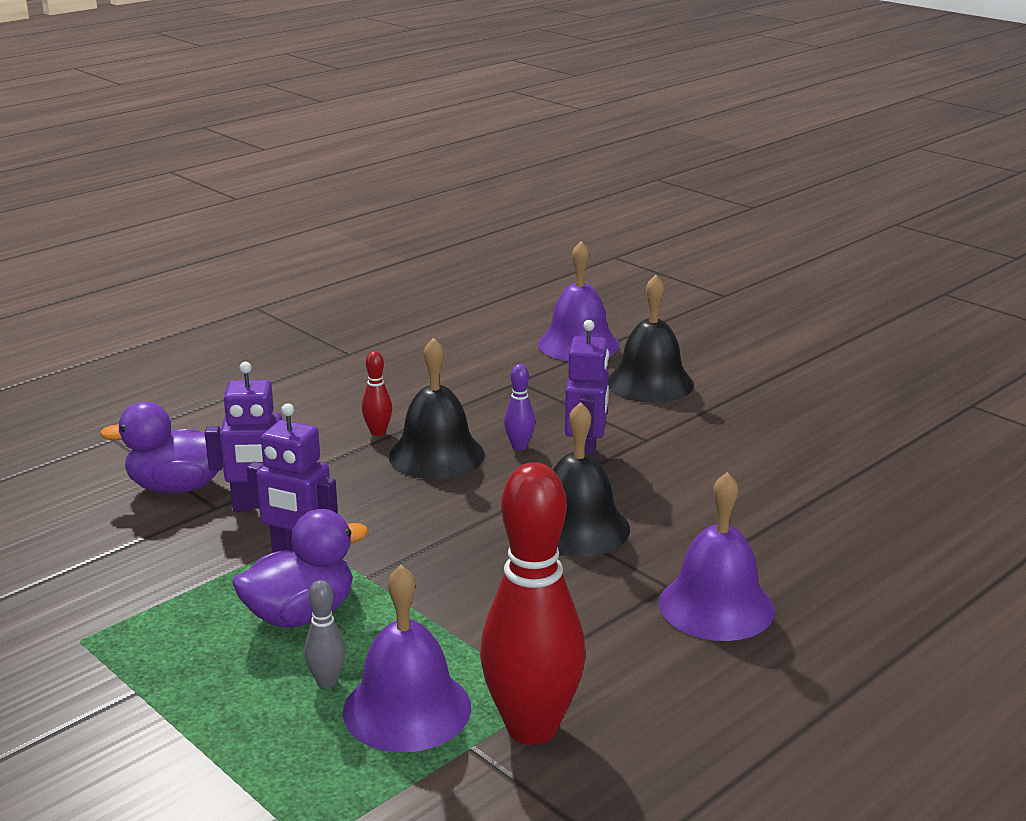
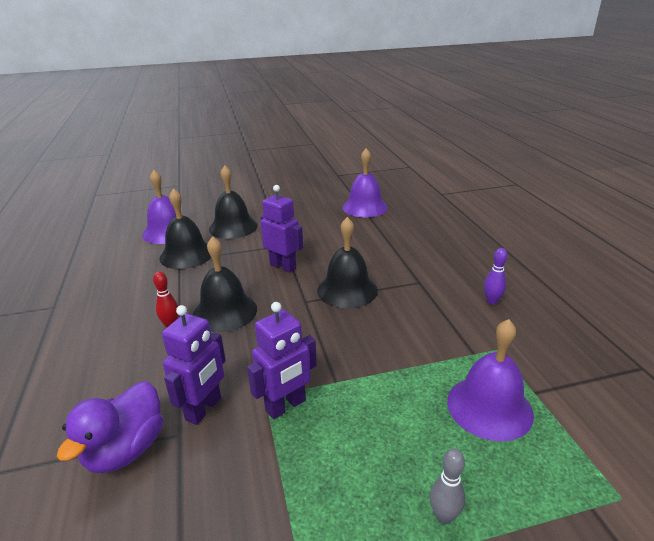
camera: 60 degrees left, 5 degrees up
(300, 615) = (360, 426): purple duck -> none
(327, 681) = (445, 436): grey bowling pin -> grey bowling pin (444, 516)
(519, 446) = (248, 281): purple bowling pin -> purple bowling pin (492, 301)
(532, 728) = (524, 363): red bowling pin -> none
(536, 380) = (186, 255): none -> black bell
(716, 606) = (444, 275): purple bell -> purple bell (365, 207)

